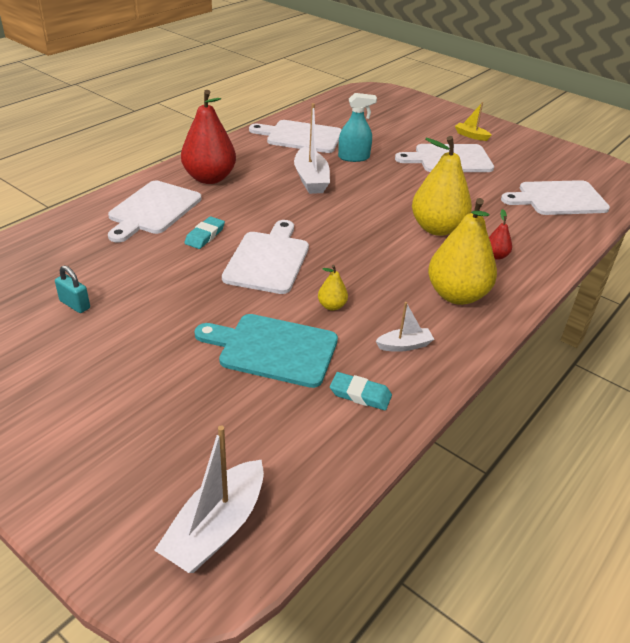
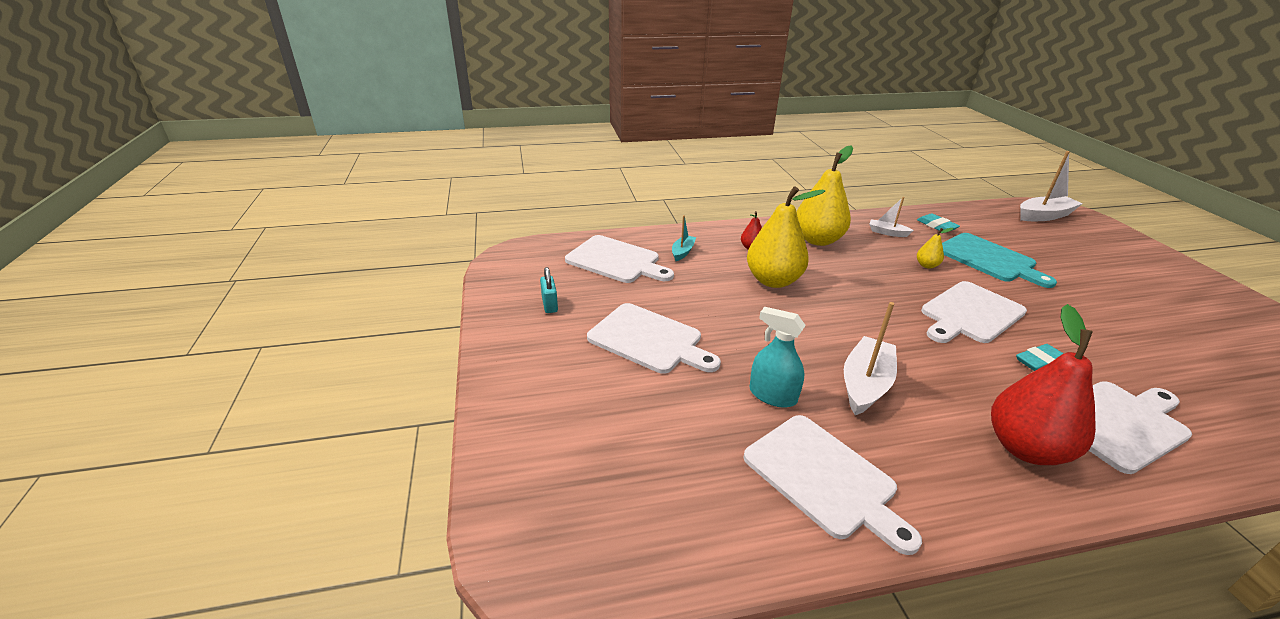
camera: 140 degrees left, 5 degrees down
(75, 304) = (1185, 342): turquoise padlock -> turquoise padlock (549, 305)
(471, 136) = (560, 361): yellow boat -> none
(534, 226) = (682, 252): none -> turquoise boat

